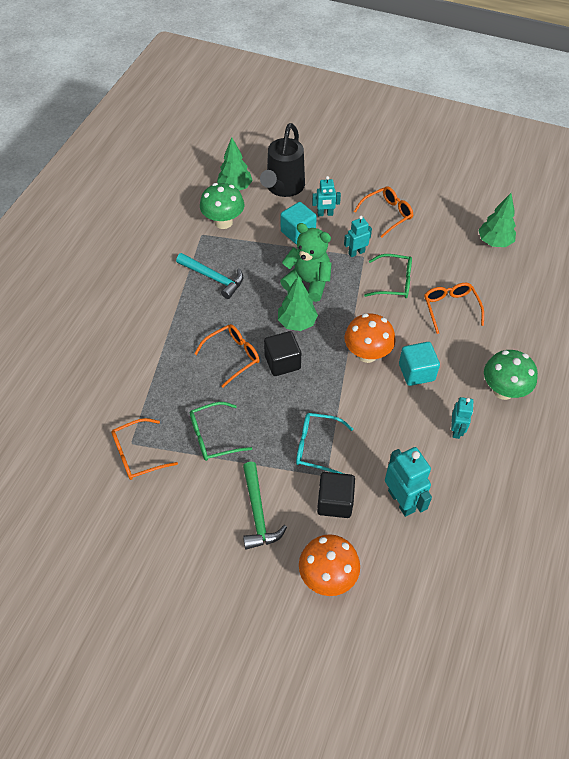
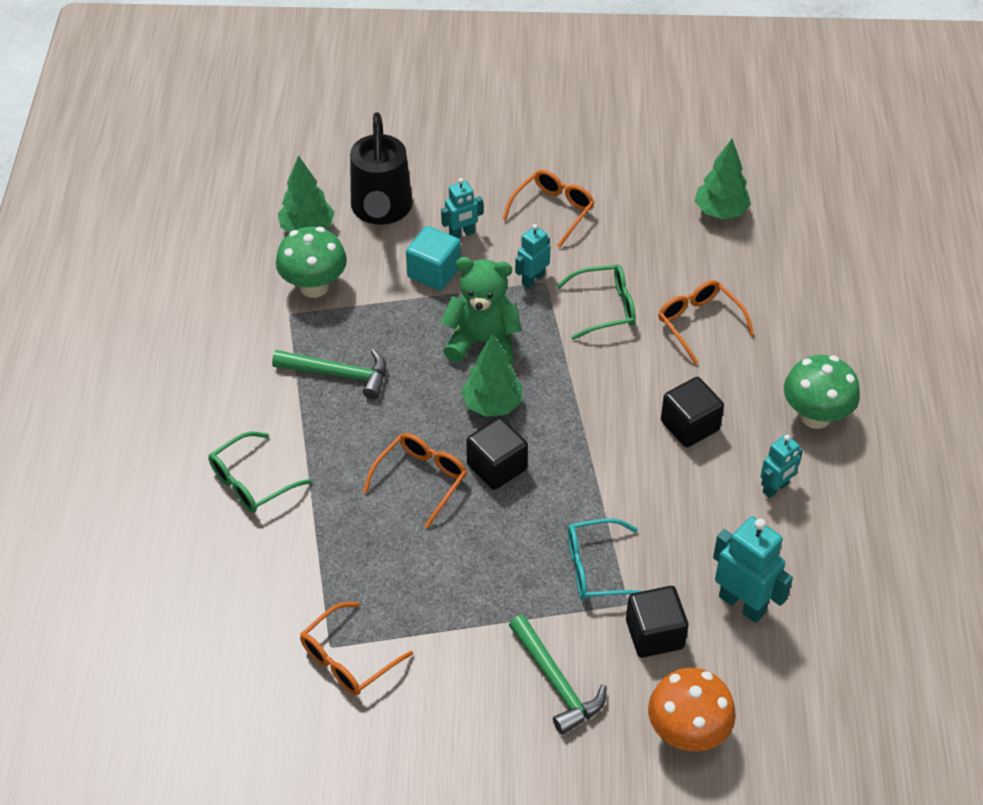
camera: 20 degrees left, 5 degrees down
(213, 278) = (338, 374): turquoise hammer -> green hammer
(213, 437) = (446, 600): green glasses -> green glasses (251, 482)
(367, 354) = (611, 420): orange mushroom -> none
(416, 372) = (689, 426): turquoise cube -> black cube
(456, 430) = (775, 488): turquoise robot -> turquoise robot turned 60 degrees clockwise

